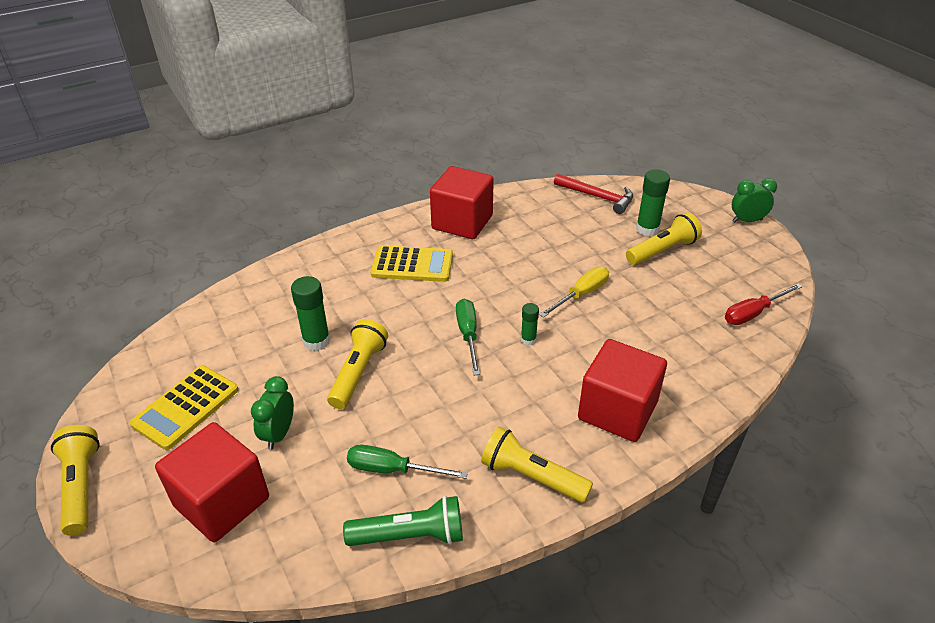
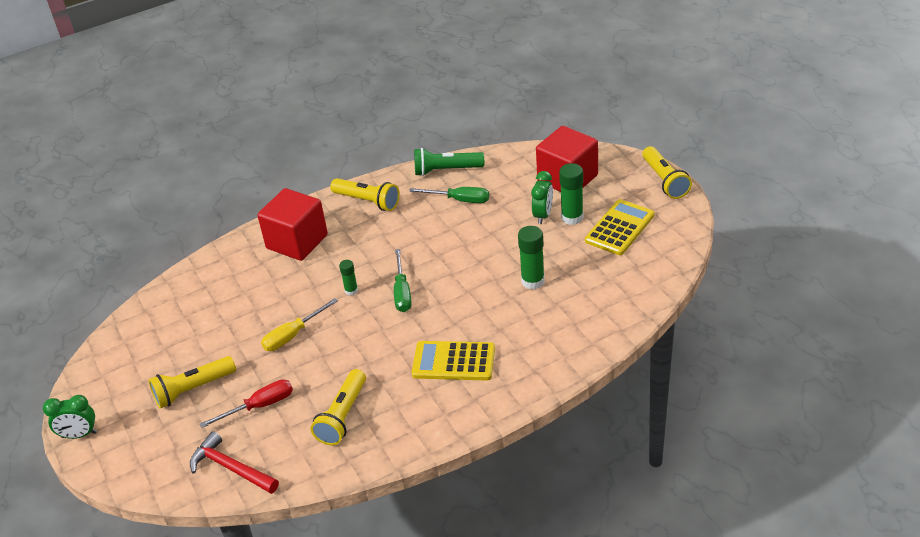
camera: 175 degrees left, 0 degrees up
(358, 372) = (492, 258): yellow flashlight -> yellow flashlight (342, 416)
(462, 222) = (399, 421): red cube -> none
(647, 229) = (195, 418): green glue stick -> green glue stick (572, 217)
(753, 313) = (148, 323): red screwdriver -> red screwdriver (260, 406)

